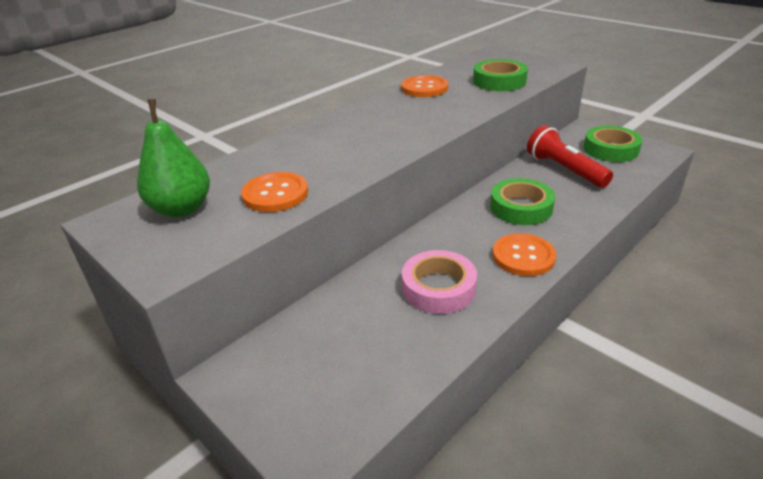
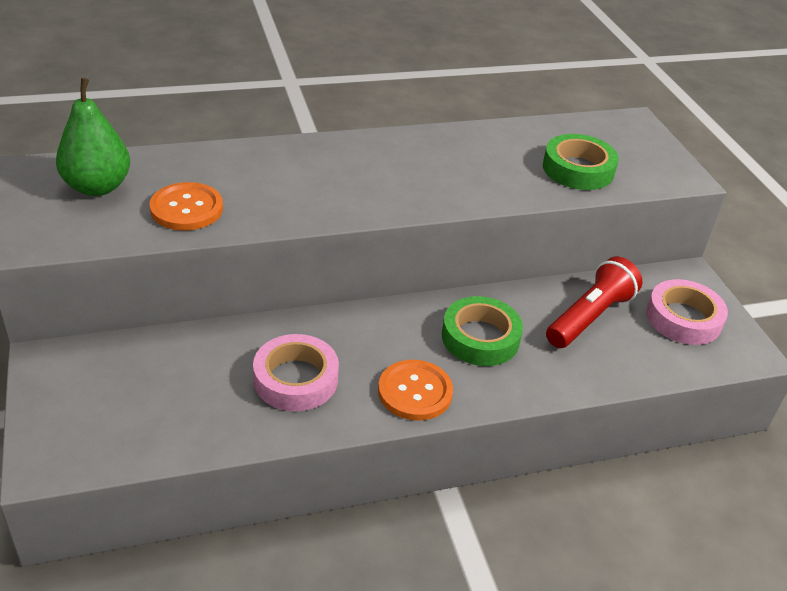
camera: 25 degrees right, 5 degrees up
(424, 88) = (479, 141): orange button -> none
(564, 170) = (589, 317): red flashlight -> red flashlight turned 45 degrees clockwise
(610, 149) = (683, 318): green tape -> pink tape

